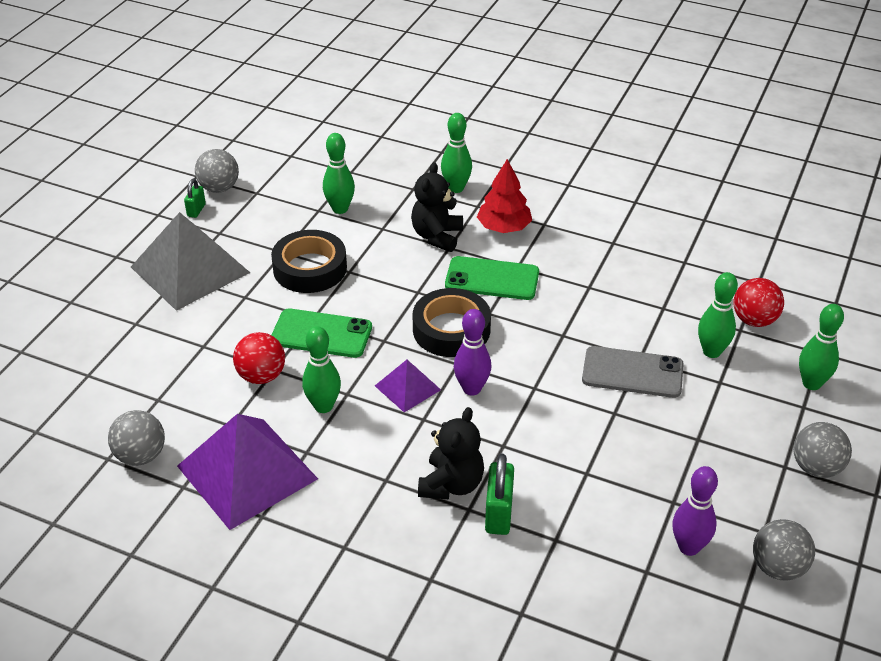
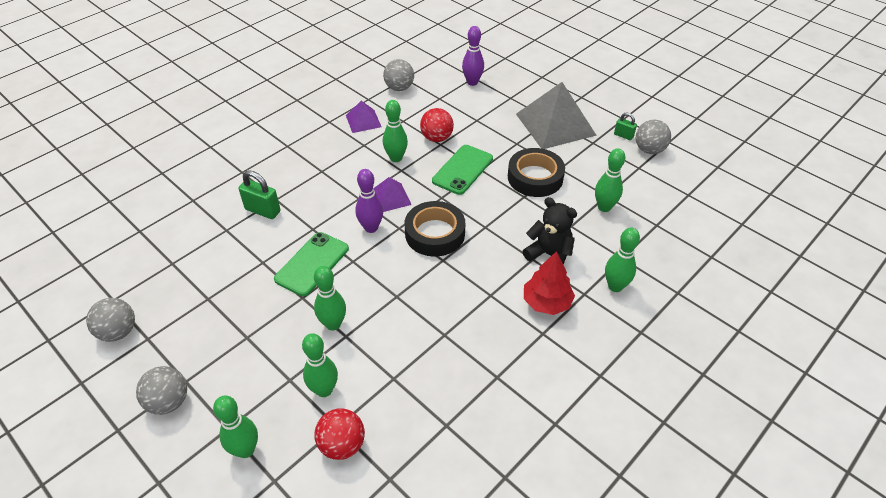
camera: 110 degrees right, 5 degrees up
(247, 472) = (363, 121): purple pyramid -> purple pyramid, size x0.50
(451, 484) = (298, 196): black teddy bear -> none
(492, 279) = (481, 273): green phone -> green phone (312, 264)
(632, 372) = (333, 324): grey phone -> green bowling pin
(689, 547) = (170, 291): purple bowling pin -> purple bowling pin (472, 82)

